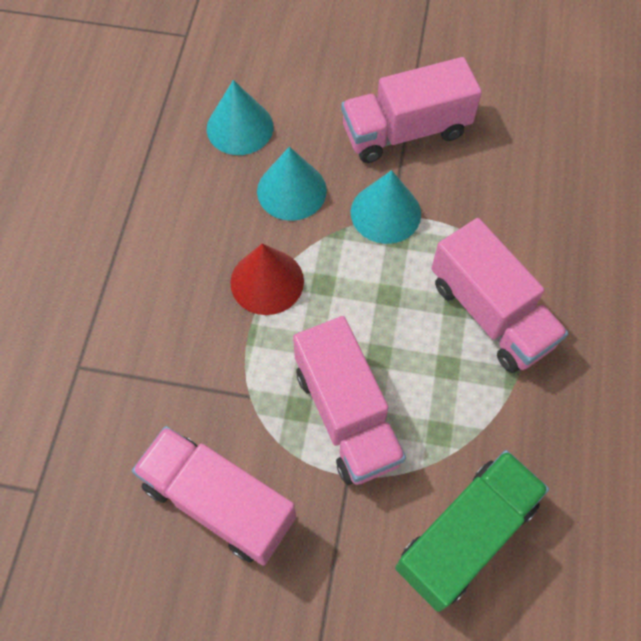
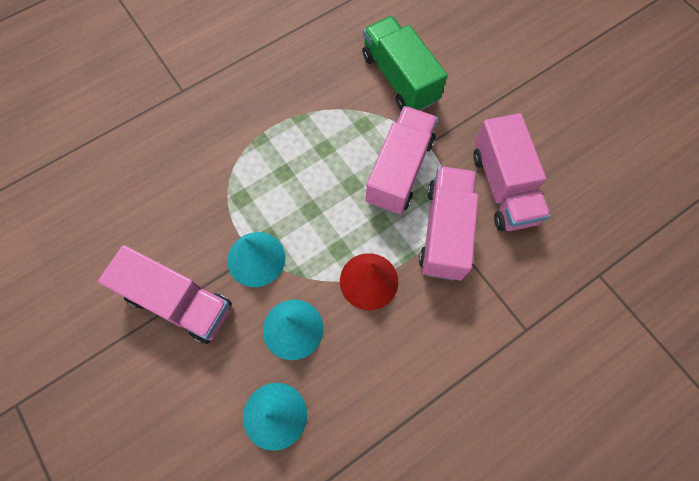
camera: 135 degrees left, 5 degrees up
(466, 535) = (399, 78): green truck -> green truck turned 60 degrees clockwise
(490, 313) = (271, 153): pink truck -> pink truck (445, 231)

